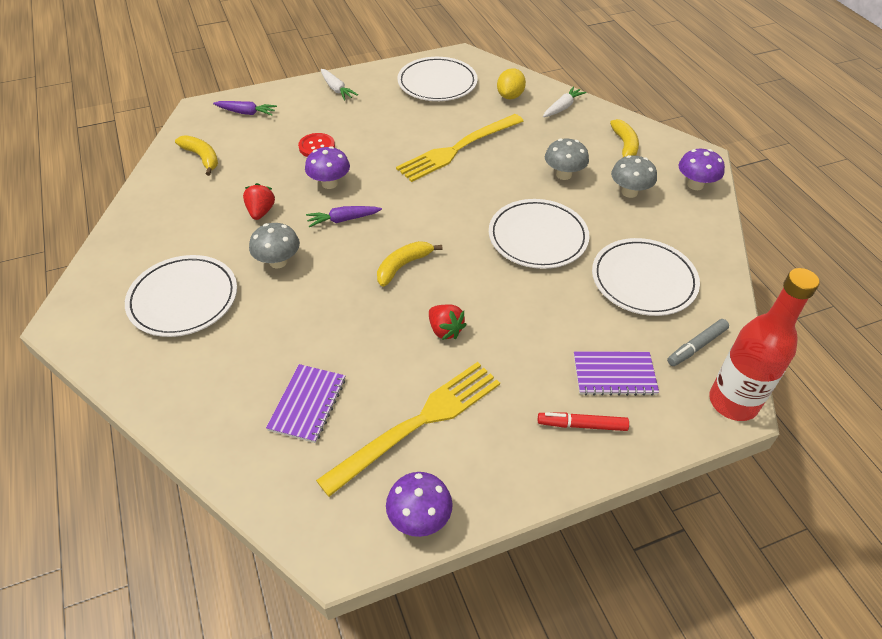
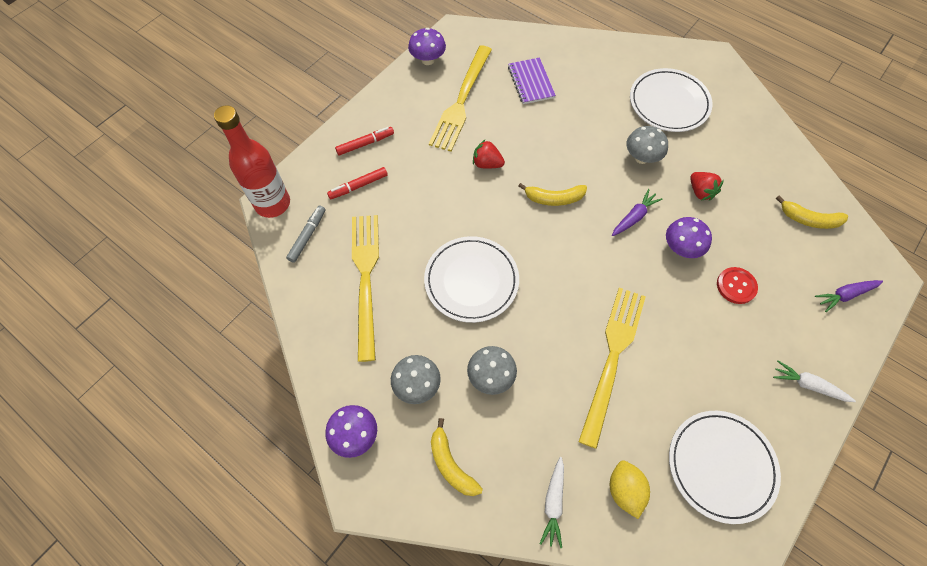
camera: 150 degrees right, 15 degrees up
(403, 266) = (554, 198): yellow banana -> yellow banana turned 75 degrees clockwise
(614, 375) = (358, 186): purple notebook -> red marker
(643, 280) = (366, 279): white plate -> yellow fork

